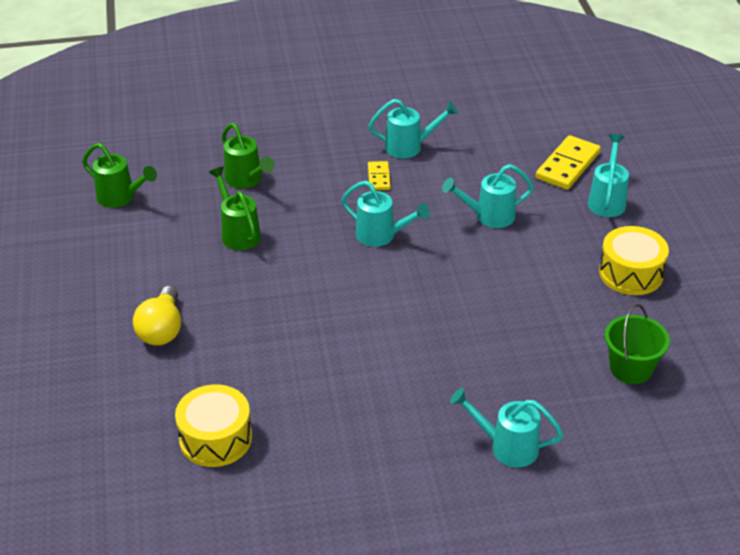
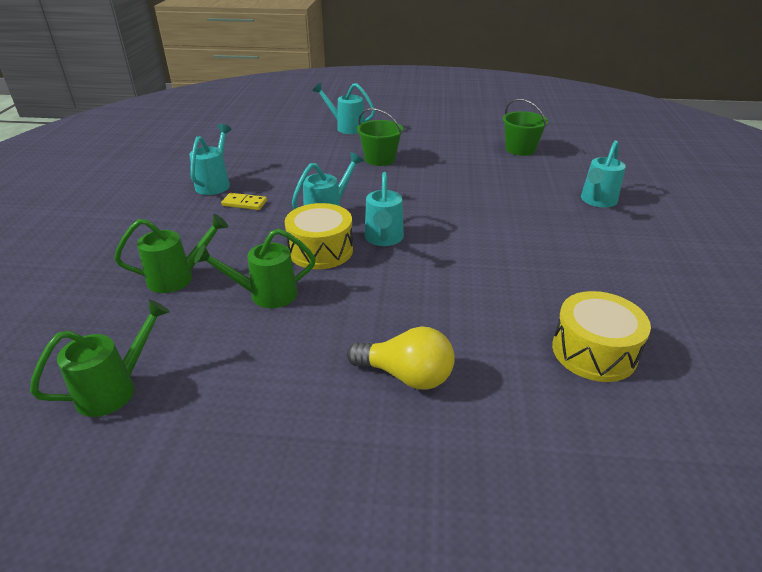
camera: 75 degrees left, 5 degrees down
(489, 216) = (335, 167): turquoise watering can -> turquoise watering can (383, 239)
(528, 246) = (380, 159): none -> green bucket
(568, 166) = (298, 132): yellow domino -> none
(631, 273) = (426, 133): yellow drum -> yellow drum (320, 250)

